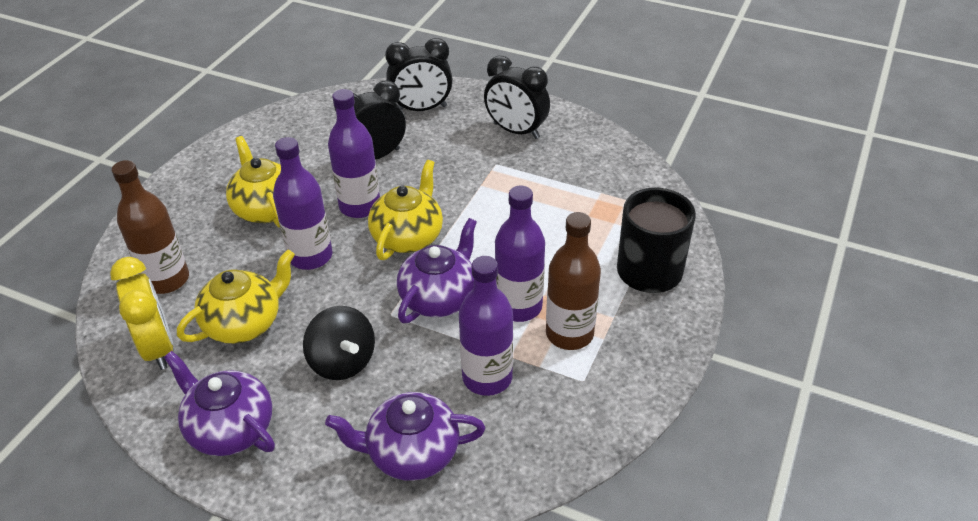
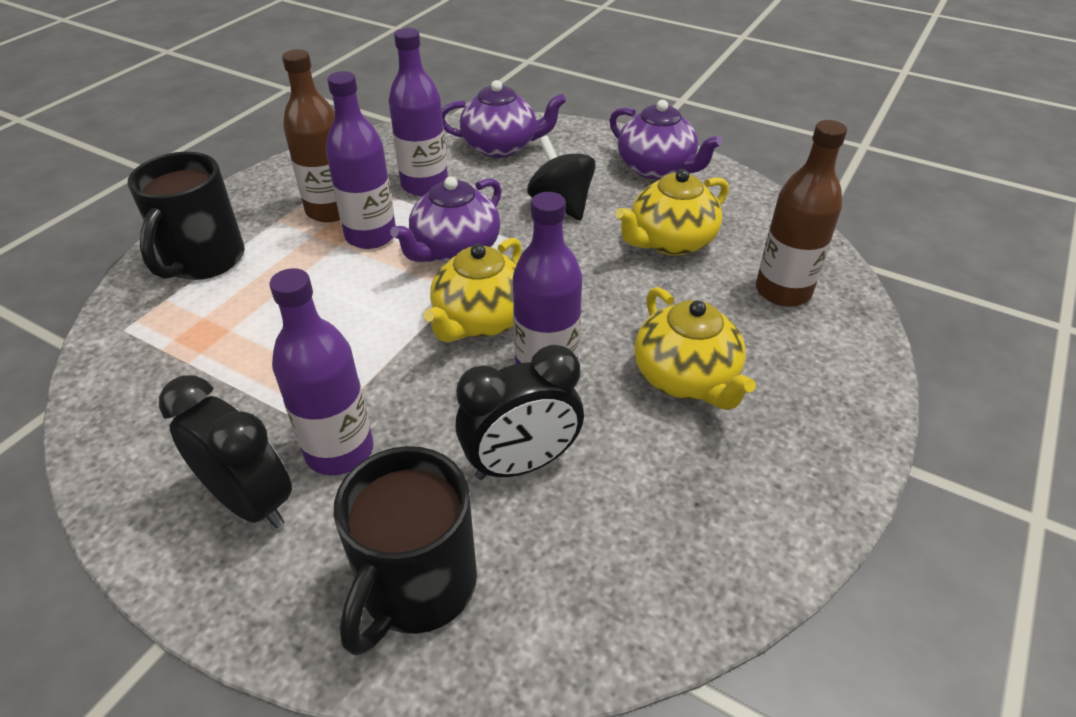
camera: 175 degrees left, 0 degrees up
(158, 347) = (754, 227): yellow clock -> none
(310, 256) = (608, 305): purple bottle -> purple bottle (339, 451)
(421, 109) = (416, 587): black clock -> black mug

